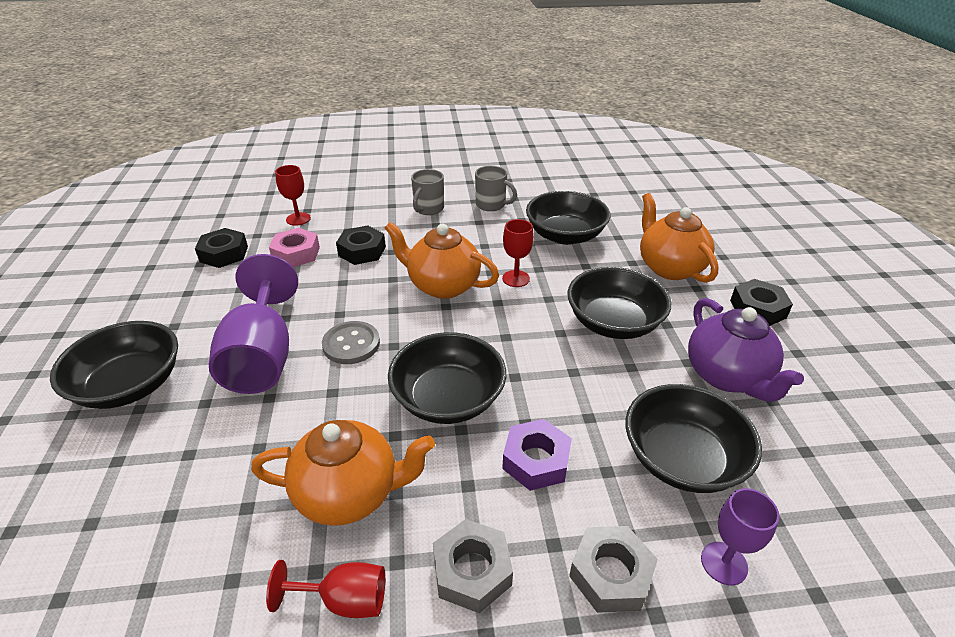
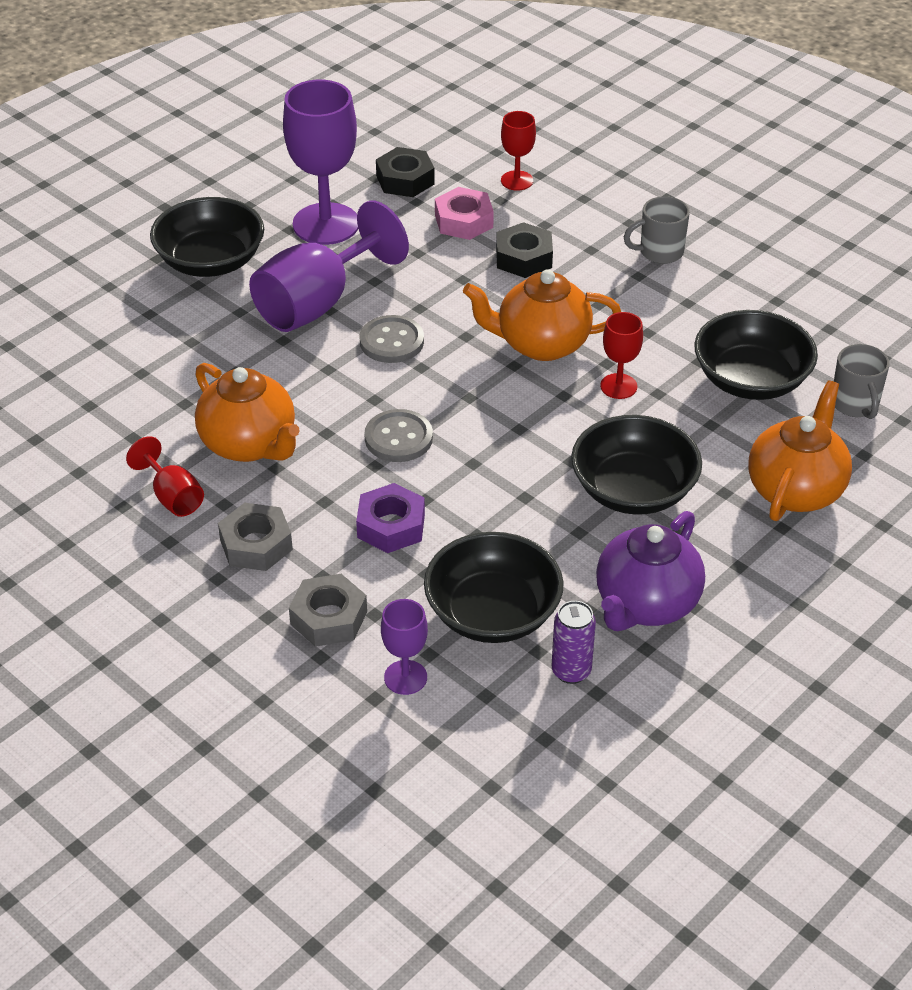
camera: 50 degrees right, 5 degrees up
(200, 307) = (326, 224): none -> purple goblet
(442, 286) = (541, 344): orange teapot -> orange teapot turned 75 degrees counterclockwise
(448, 398) = (398, 438): black bowl -> grey button
(491, 205) = (736, 292): grey mug -> grey mug (855, 404)
(758, 309) = (801, 590): black nut -> none
(775, 452) = (571, 671): none -> purple can

